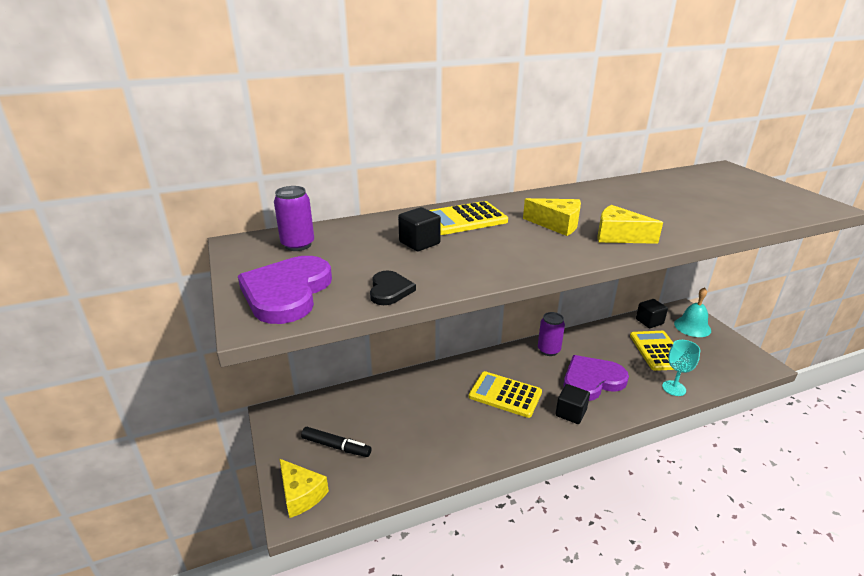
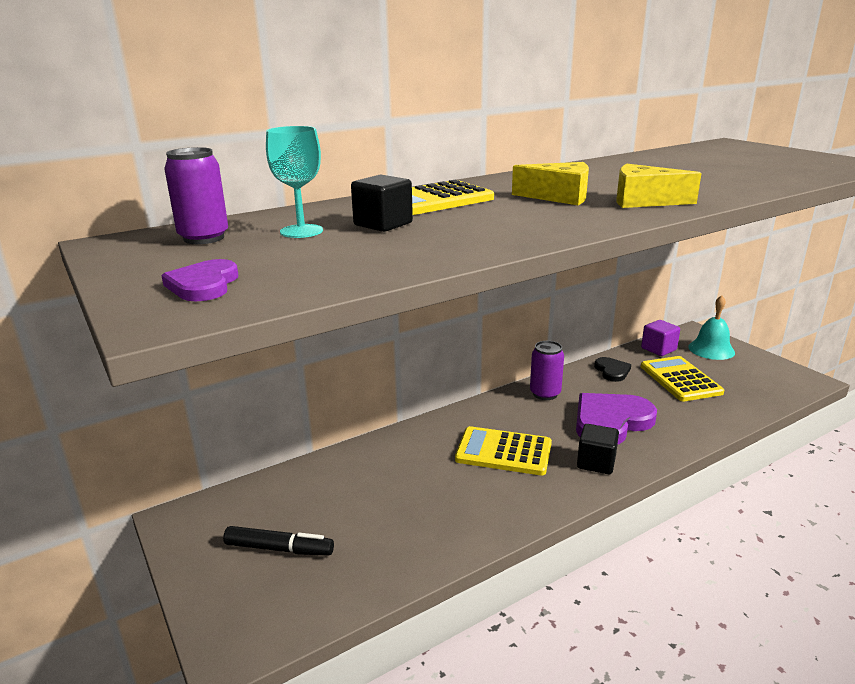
camera: 10 degrees left, 5 degrees down
(287, 292) = (203, 285): purple heart -> purple heart, size x0.51
(301, 494) = (237, 622): yellow cheese -> none
(390, 290) = (361, 270): black heart -> black heart (612, 371)
(649, 321) = (658, 349): black cube -> purple cube
(674, 388) = (714, 418): turquoise goblet -> turquoise goblet (301, 231)

